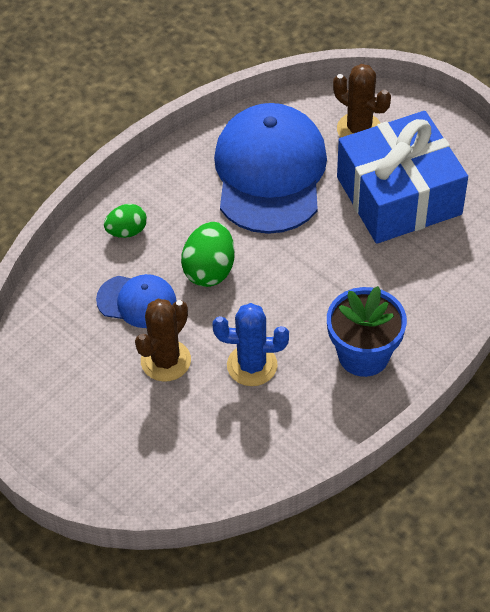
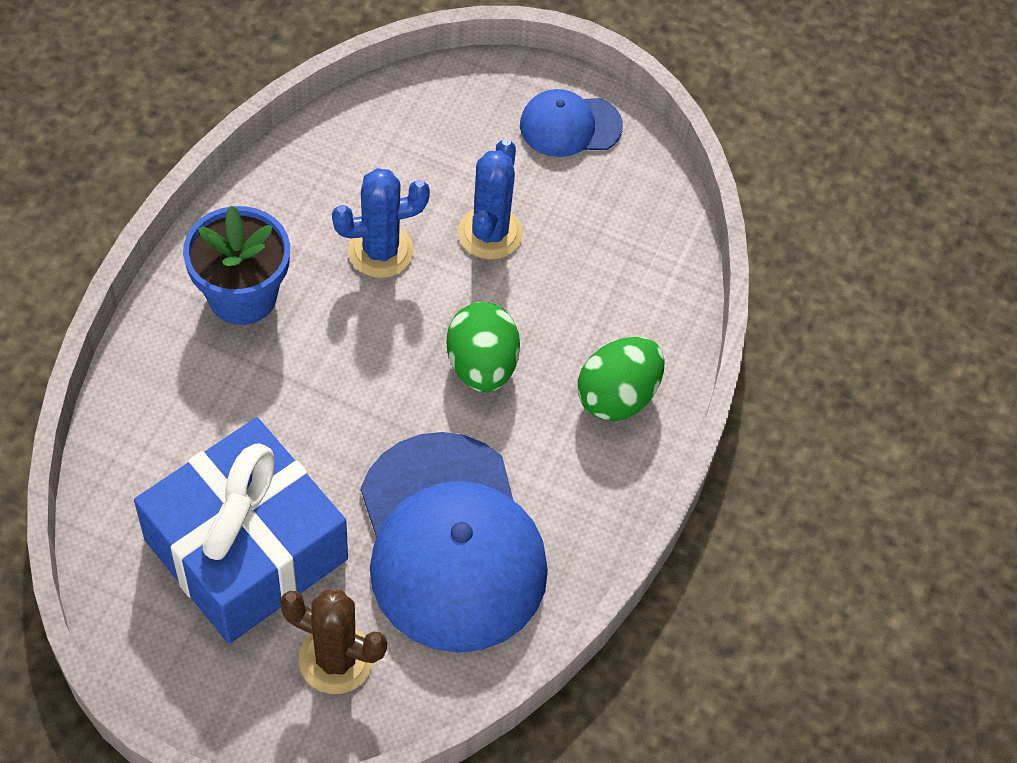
camera: 155 degrees right, 5 degrees up
(127, 231) = (617, 396): green egg -> green egg, size x1.55
(137, 301) = (559, 300): blue cap -> blue cap (570, 126)
(166, 361) = (490, 233): brown cactus -> blue cactus

